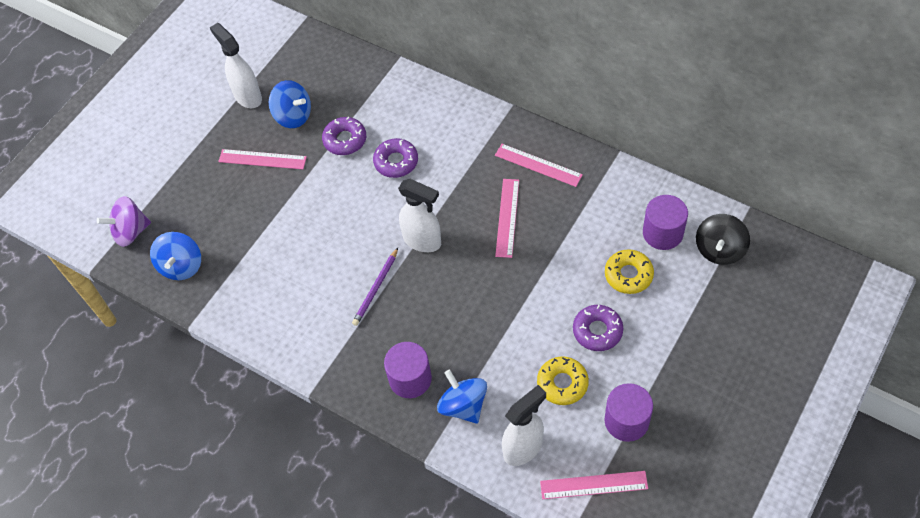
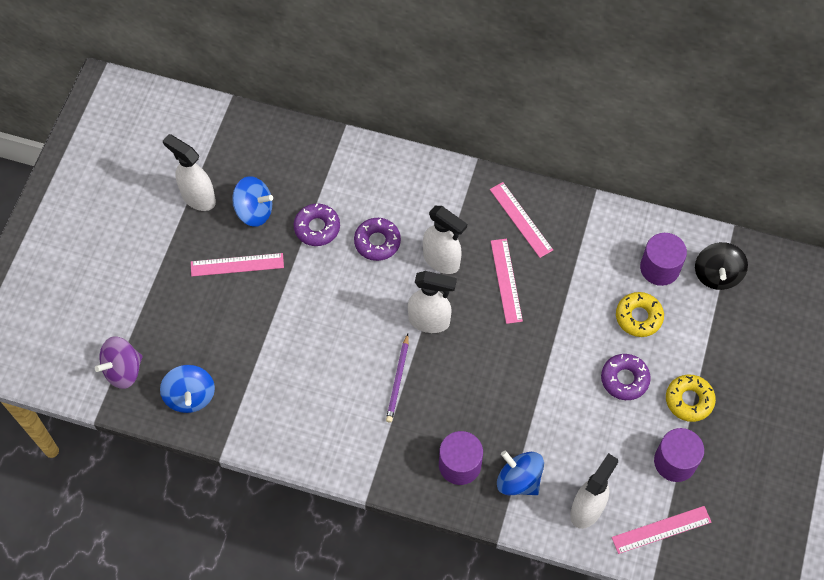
camera: 20 degrees left, 5 degrees up
(451, 189) = (442, 261): none -> white spray bottle
(538, 165) = (521, 219): pink ruler -> pink ruler turned 45 degrees clockwise
(562, 383) = (606, 438): yellow donut -> yellow donut (689, 400)

